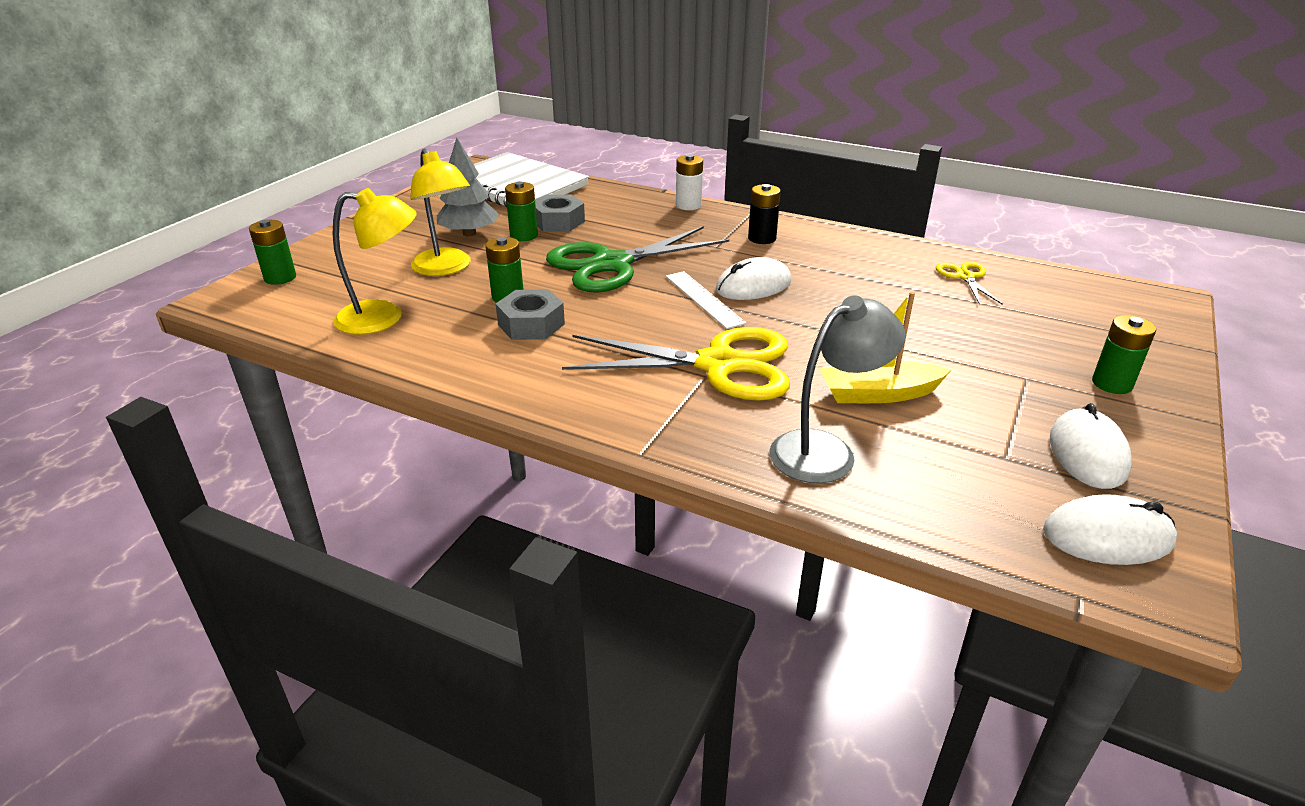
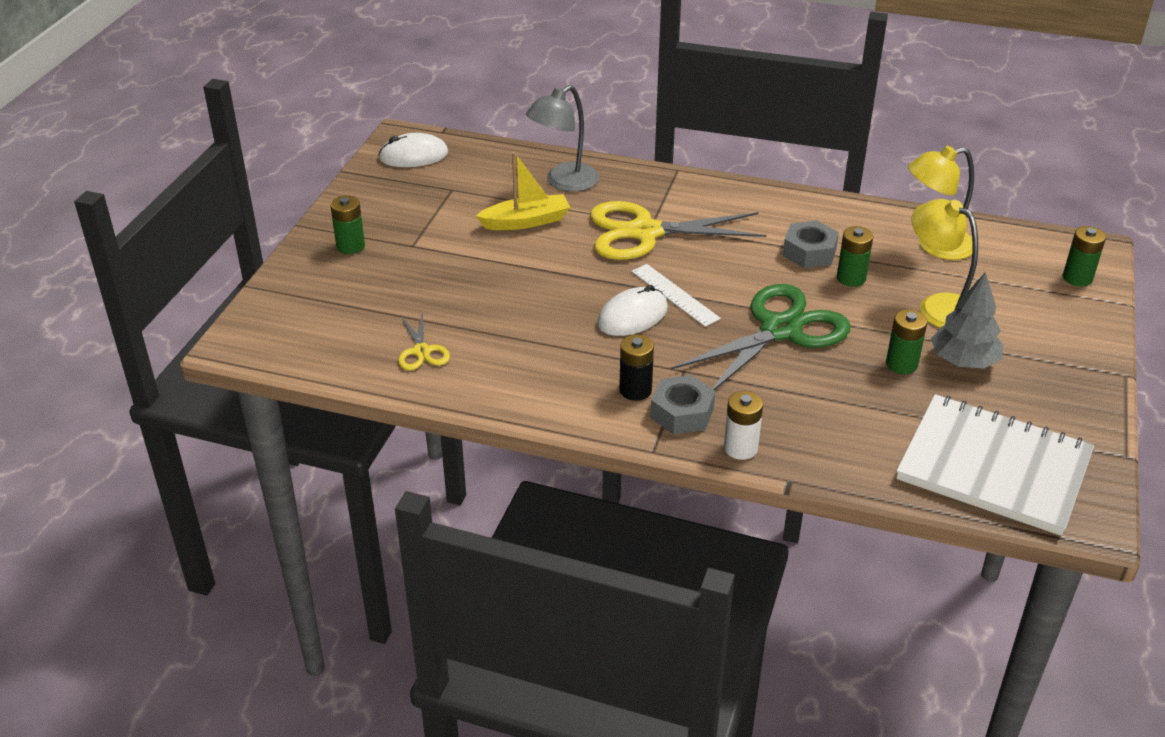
camera: 170 degrees right, 5 degrees up
(558, 221) = (881, 394): grey nut -> grey nut (682, 413)
(1088, 453) = (398, 196): white mouse -> none

